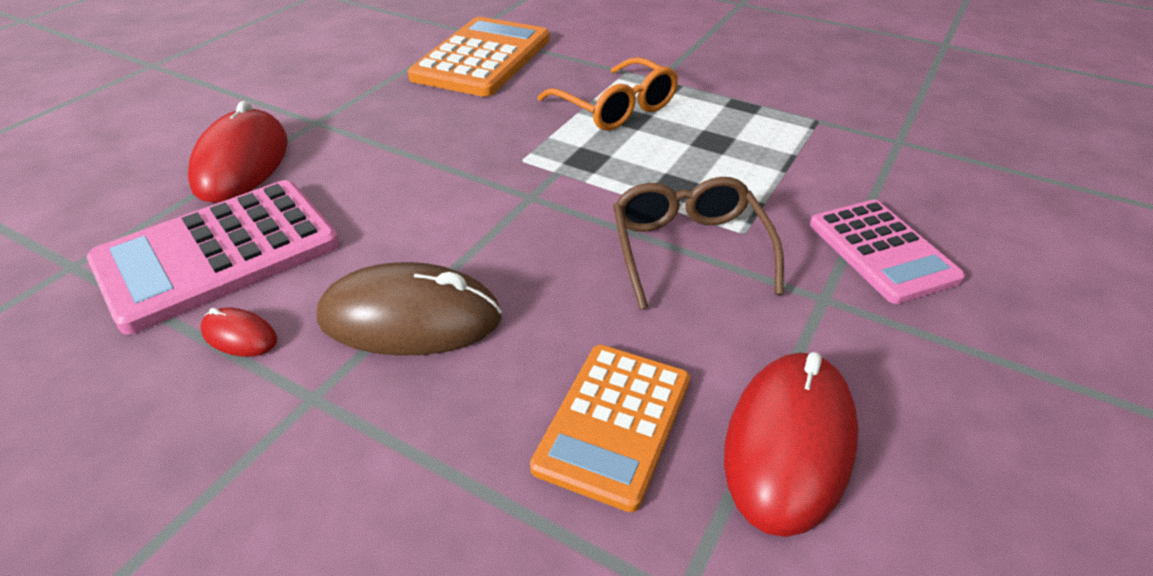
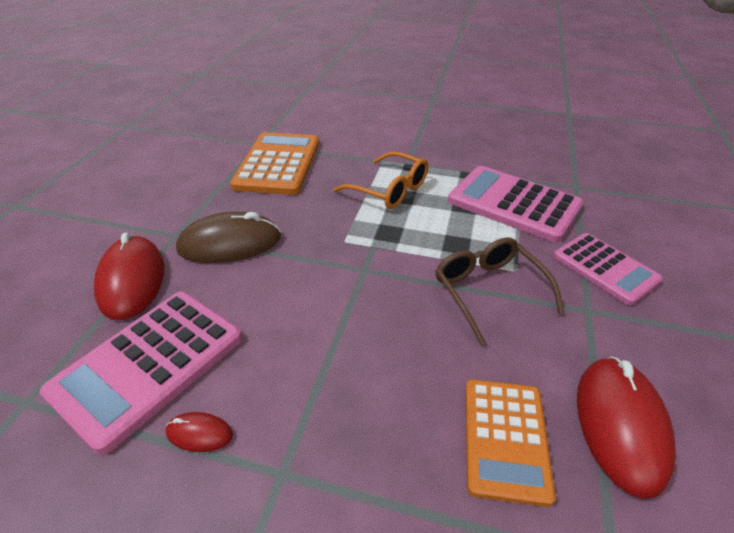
camera: 15 degrees left, 0 degrees up
(410, 318) = (324, 387): brown mouse -> brown mouse (230, 243)
(787, 149) = (513, 204): none -> pink calculator

